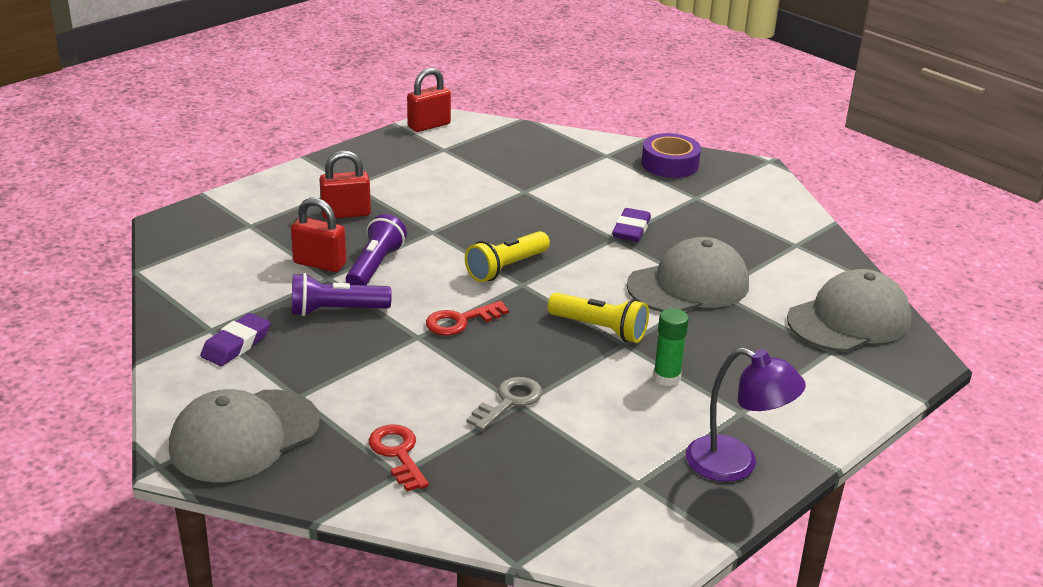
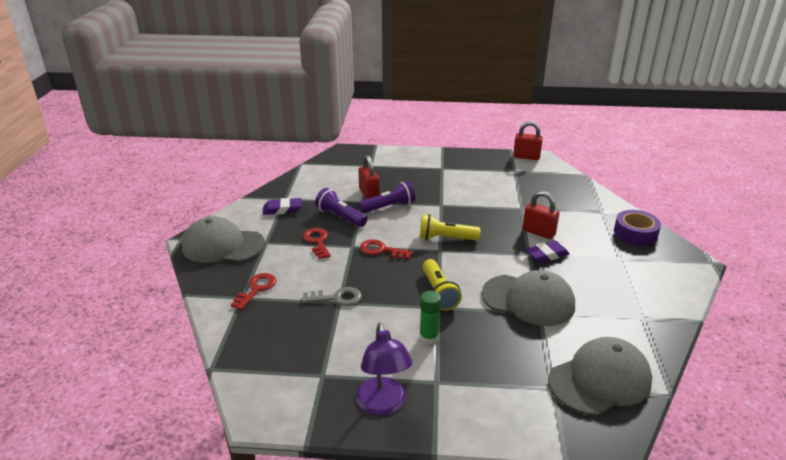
camera: 50 degrees right, 0 degrees up
(346, 213) = (417, 179): red padlock -> red padlock (538, 232)
(365, 356) = (317, 242): none -> red key
(849, 320) = (600, 380): grey cap -> grey cap turned 45 degrees counterclockwise

